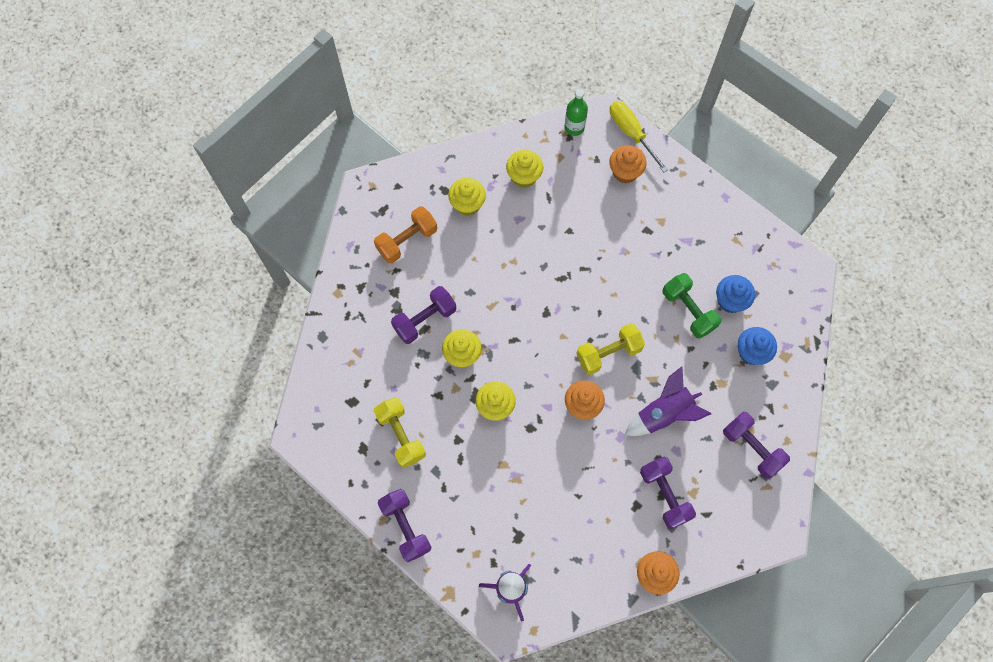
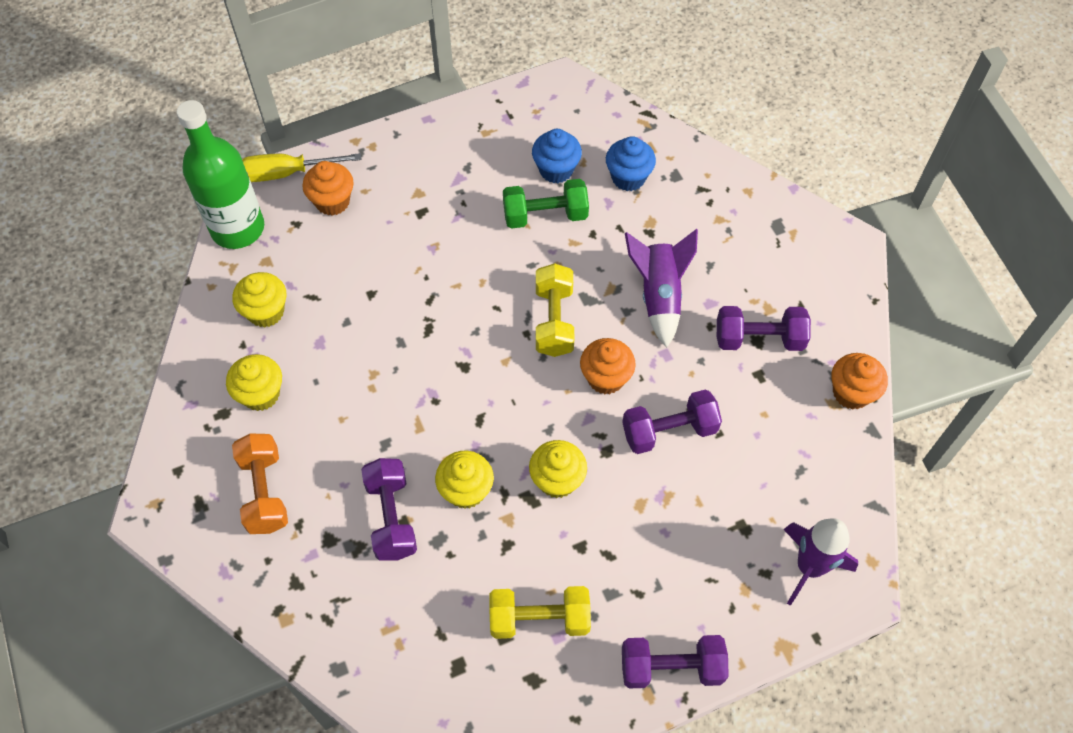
camera: 65 degrees left, 10 degrees down
(574, 127) = (238, 228): green bottle -> green bottle, size x1.92
(752, 448) = (741, 227): purple dumbbell -> purple dumbbell (669, 431)

